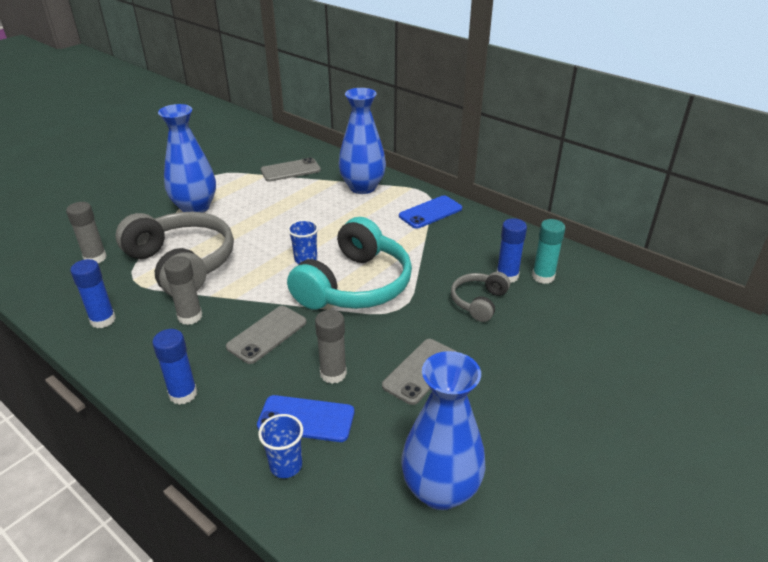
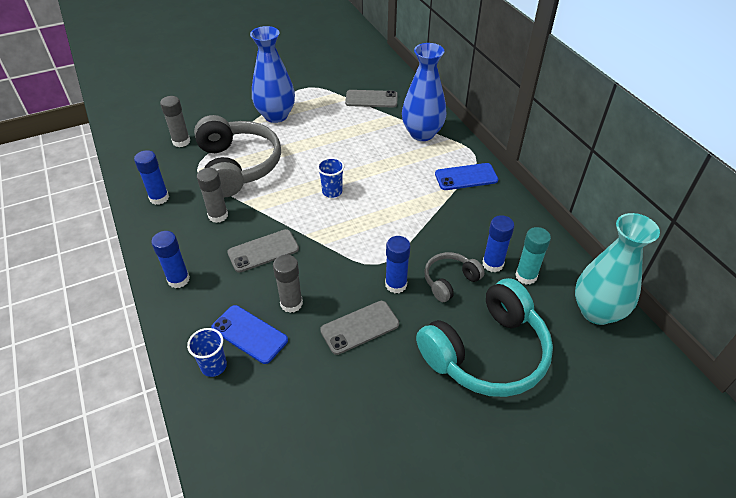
camera: 25 degrees right, 10 degrees up
(355, 285) = (356, 229): turquoise headphones -> turquoise headphones (486, 352)
(429, 321) = (396, 284): none -> blue glue stick
(440, 490) = (309, 434): blue vase -> none
(622, 286) = (597, 311): none -> turquoise vase

